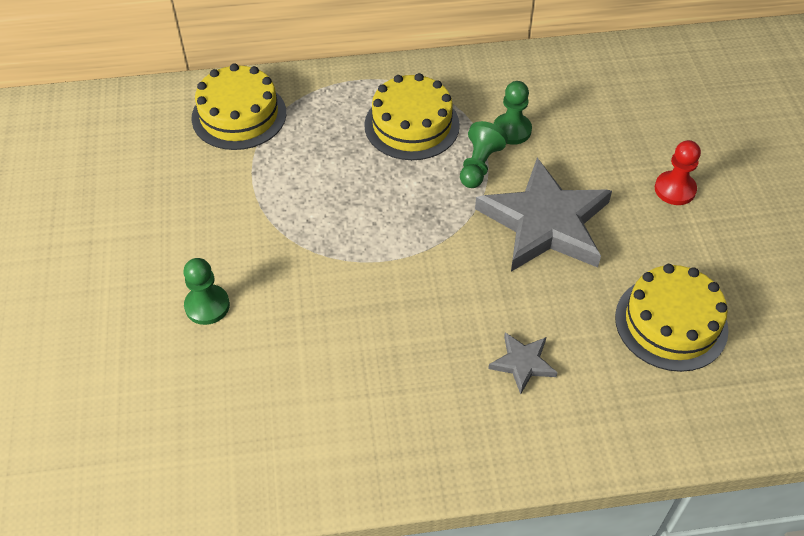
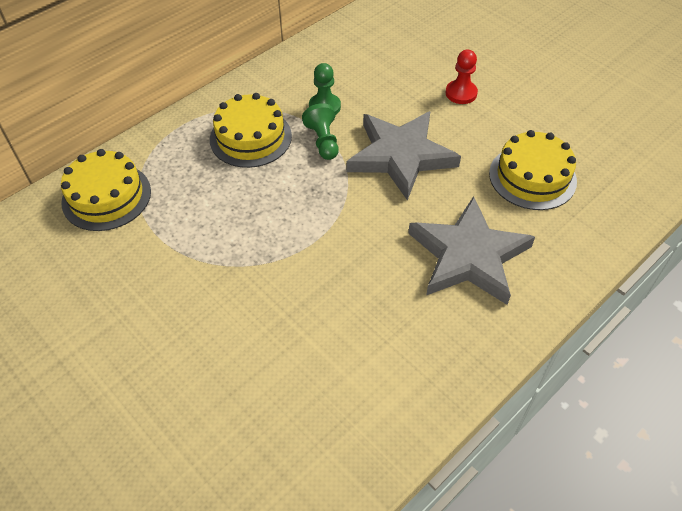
camera: 35 degrees left, 0 degrees up
(207, 306) = (207, 352): green pawn -> none
(522, 363) = (468, 256): grey star -> grey star, size x2.25

